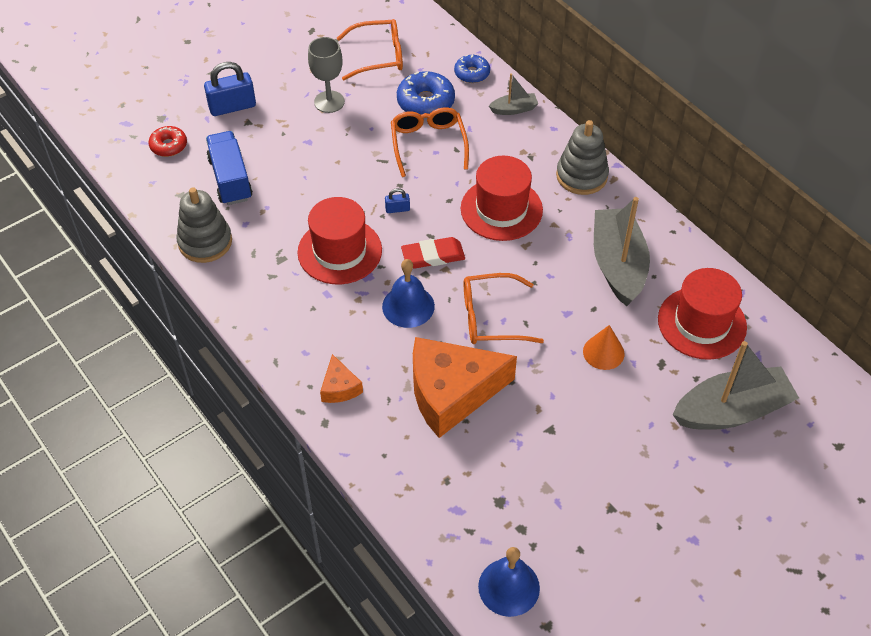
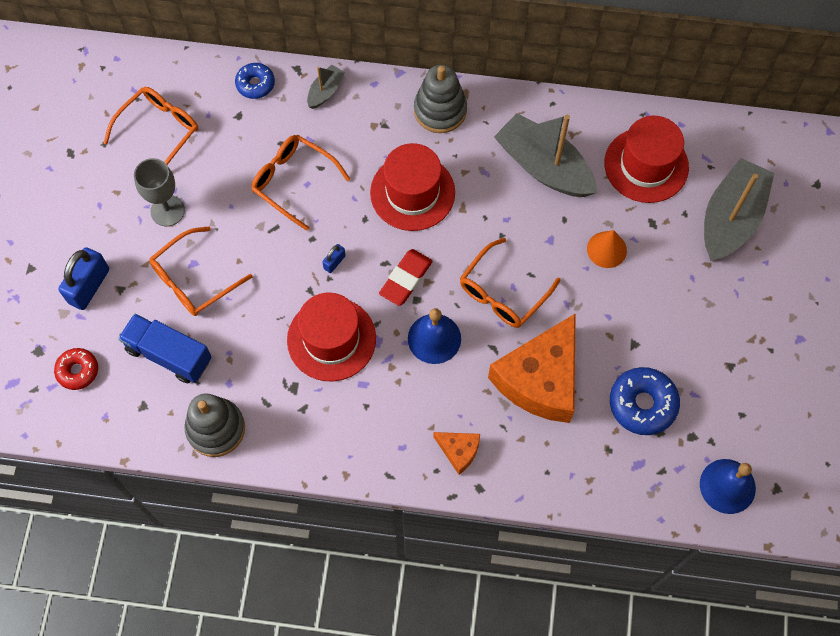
camera: 45 degrees left, 15 degrees up
(297, 150) = (194, 279): none -> orange glasses
(425, 102) = (248, 143): blue donut -> blue donut (642, 404)

